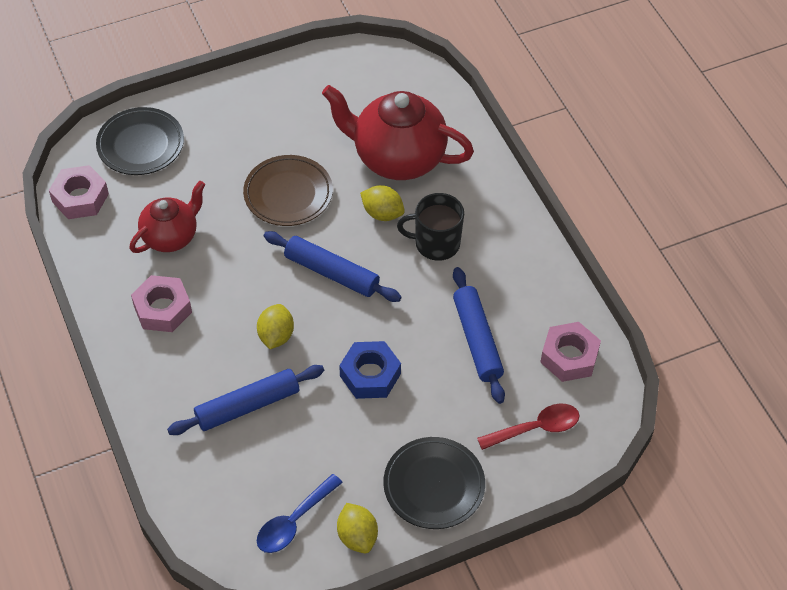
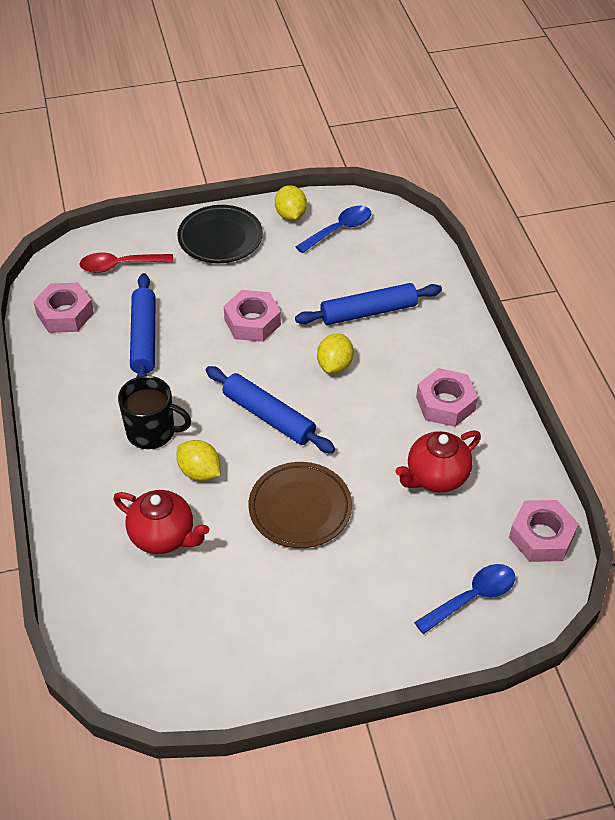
camera: 170 degrees left, 5 degrees down
(141, 145) = (472, 597): black plate -> blue spoon
(370, 375) = (252, 322): blue nut -> pink nut
(397, 158) = (163, 536): red teapot -> red teapot, size x0.60

